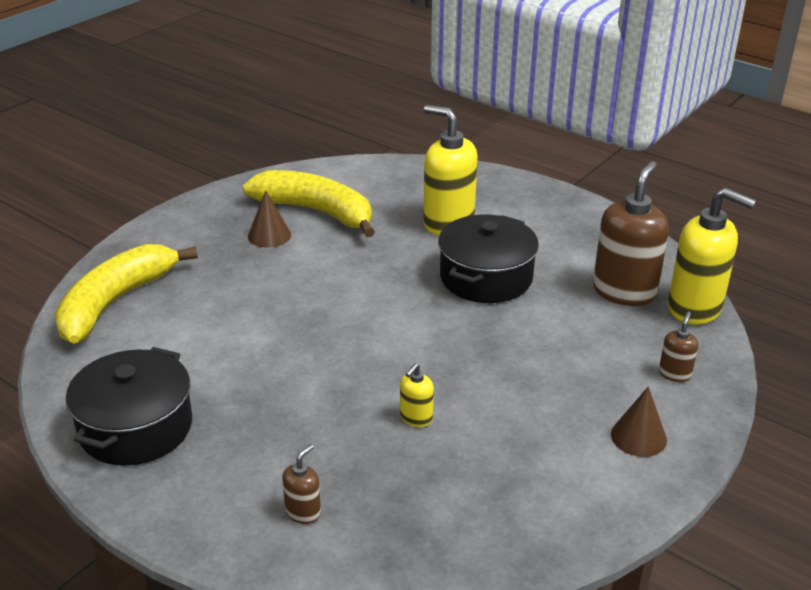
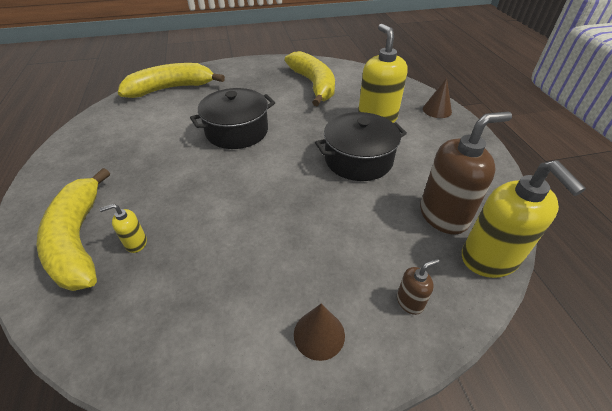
camera: 40 degrees right, 10 degrees up
(136, 427) = (91, 148): black pot -> black pot (237, 131)
(269, 235) = (275, 87): brown cone -> brown cone (437, 110)
(303, 512) = (78, 239): brown soap dispenser -> yellow banana
(416, 418) = (205, 222): yellow soap dispenser -> yellow soap dispenser (136, 243)

